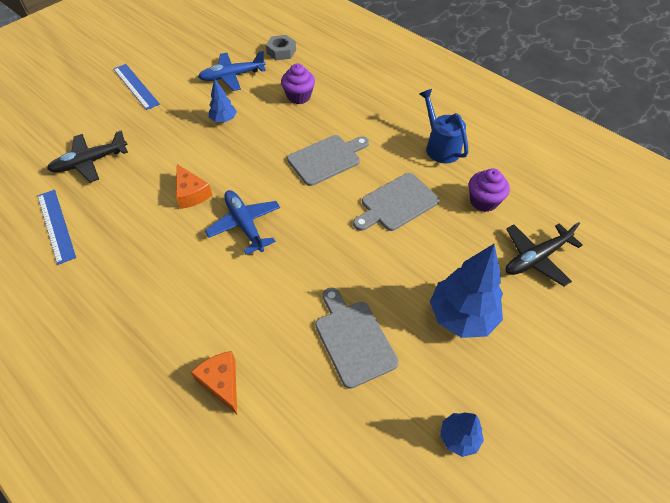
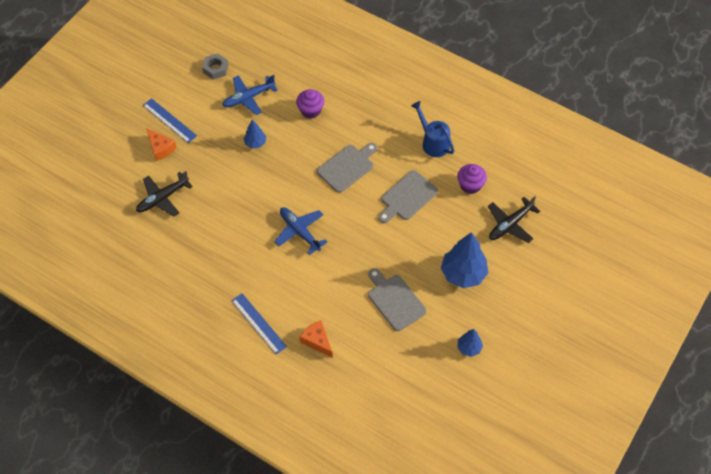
camera: 10 degrees left, 5 degrees up
(56, 225) = (161, 254): blue ruler -> blue ruler (258, 323)
(191, 193) = (252, 213): orange cheese -> orange cheese (160, 148)
(281, 51) = (283, 64): grey nut -> grey nut (215, 69)

